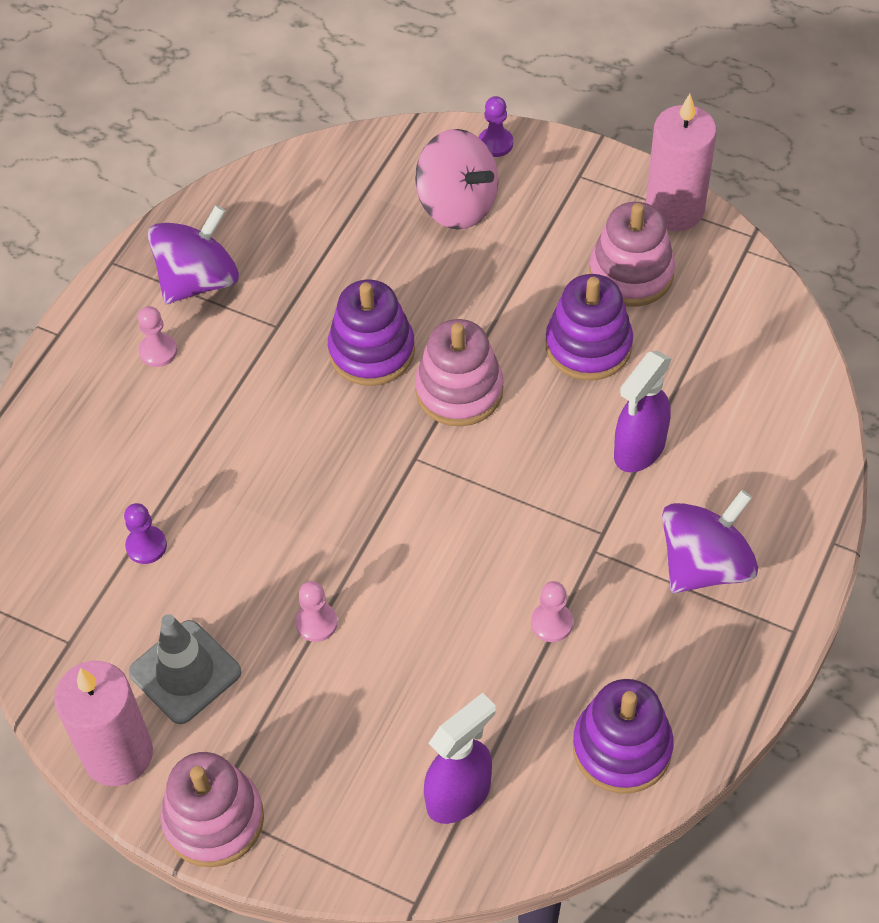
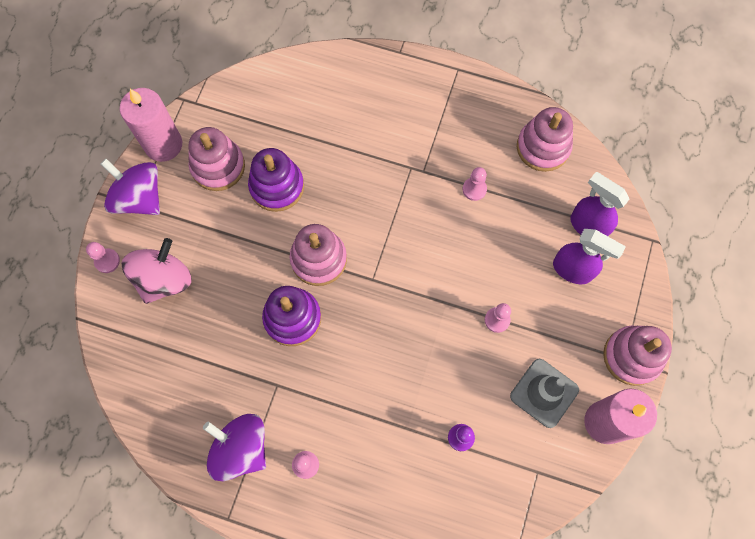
camera: 100 degrees left, 15 degrees up
(495, 143) = (107, 261): purple pawn -> pink pawn
(622, 748) = (543, 147): purple stacking toy -> pink stacking toy
(639, 450) = (351, 152): purple spray bottle -> purple spray bottle (573, 270)
(705, 564) = (424, 114): purple spinning top -> purple spinning top (139, 198)

